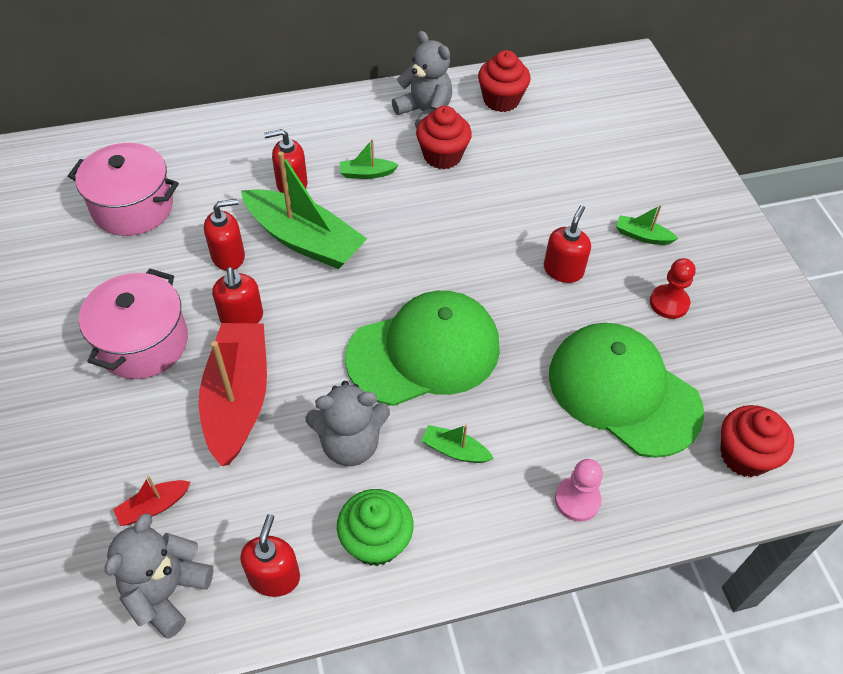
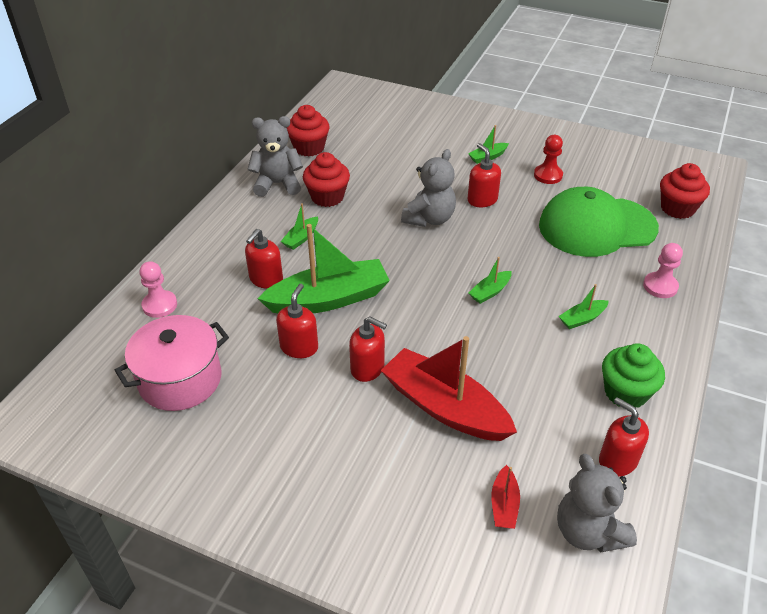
camera: 50 degrees left, 10 degrees down
(143, 343) = (335, 439): pink pot -> none
(203, 142) = (160, 305): none -> pink pawn
(350, 444) = (536, 366): grey teddy bear -> grey teddy bear (429, 219)
(424, 352) = (490, 292): green cap -> green boat

